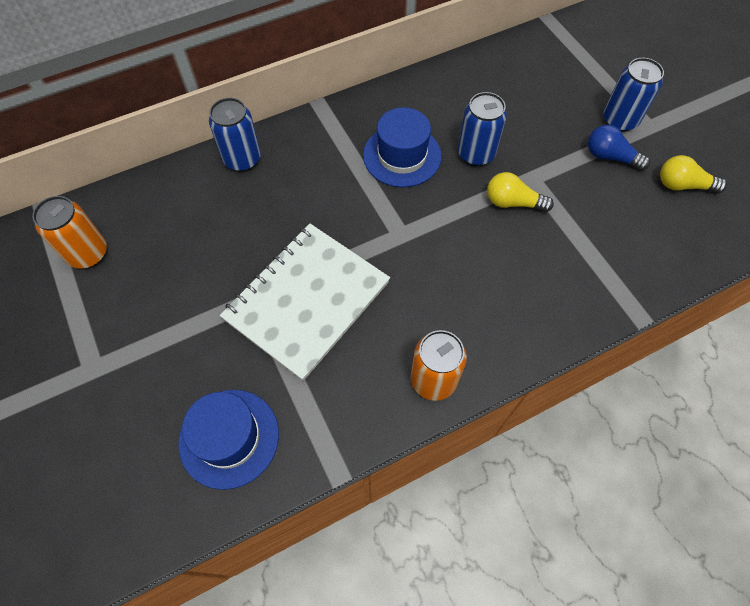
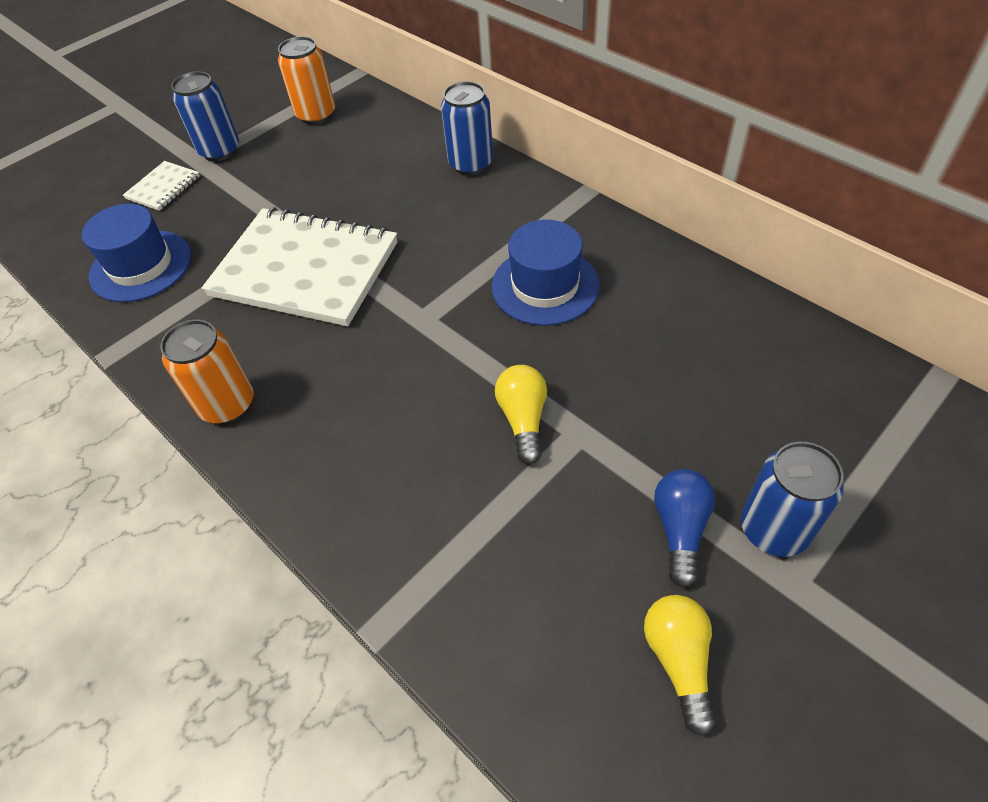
camera: 75 degrees right, 10 degrees down
(115, 408) = (163, 188): none -> white notebook
(476, 154) = (589, 357): blue can -> blue can (220, 151)

